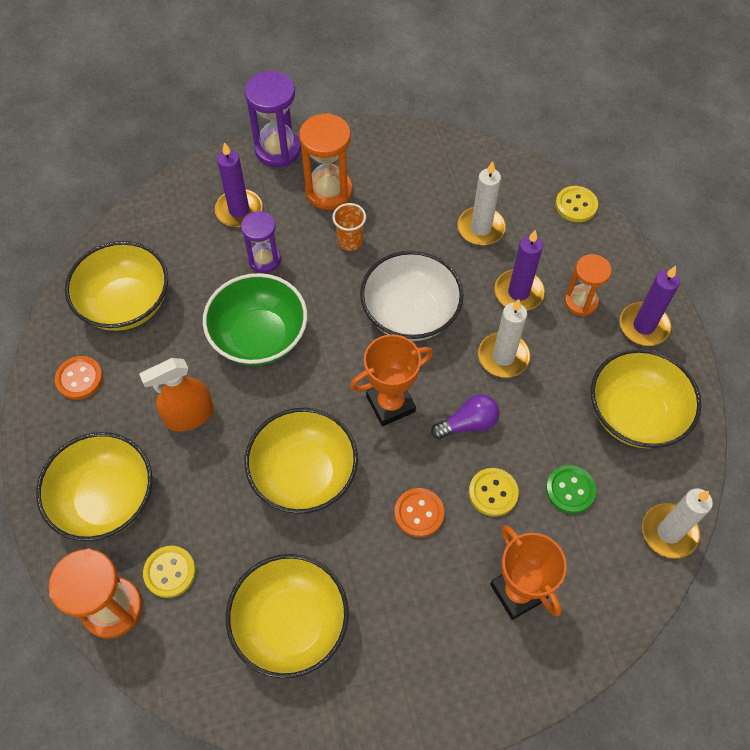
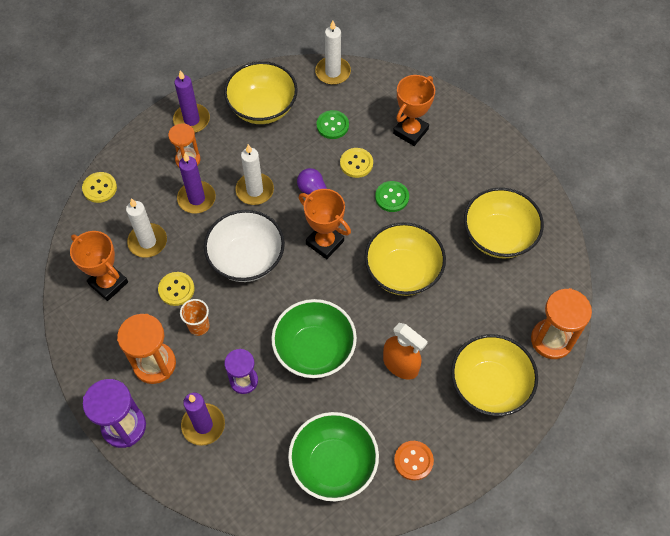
camera: 115 degrees left, 0 degrees up
(126, 304) = (333, 464): yellow bowl -> green bowl
(170, 572) = (510, 319): yellow button -> yellow button (176, 289)
(419, 513) = (392, 197): orange button -> green button
(445, 180) = (108, 283): none -> orange trophy

